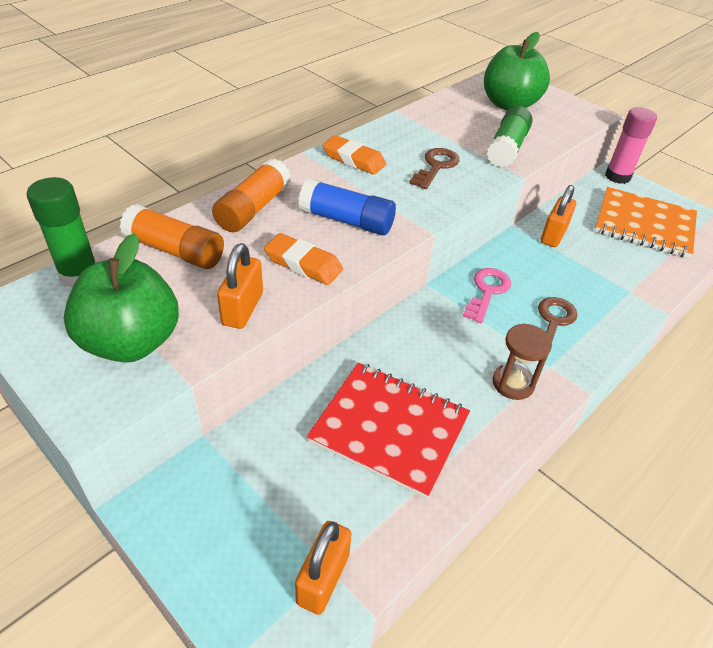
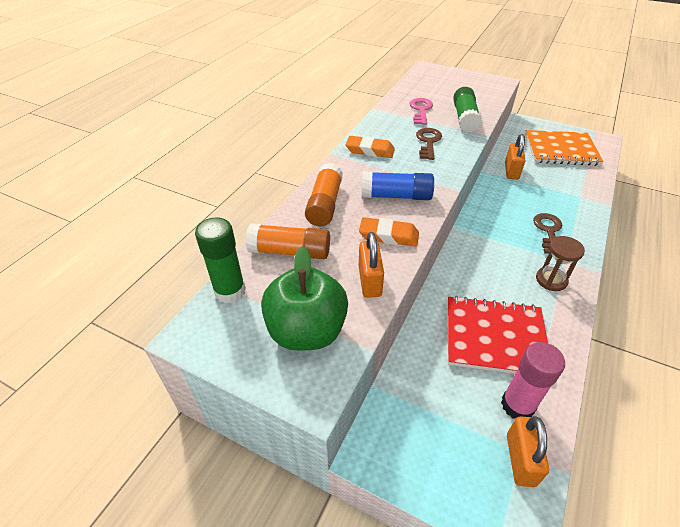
camera: 15 degrees left, 0 degrees up
(487, 291) = (495, 221): pink key -> pink key (421, 110)
(509, 105) = (445, 87): green apple -> none
(617, 176) = (524, 121): pink glue stick -> pink glue stick (517, 405)

